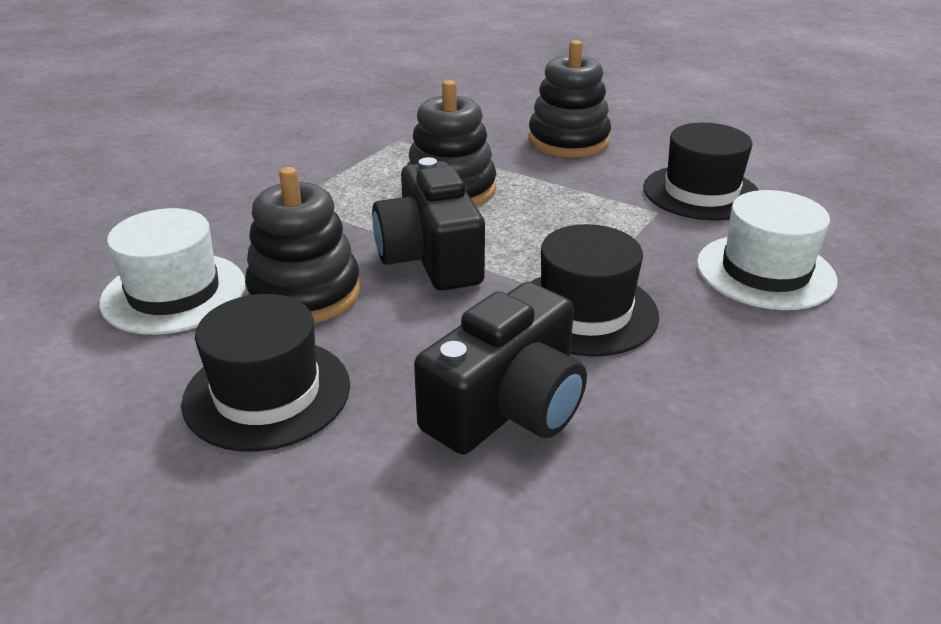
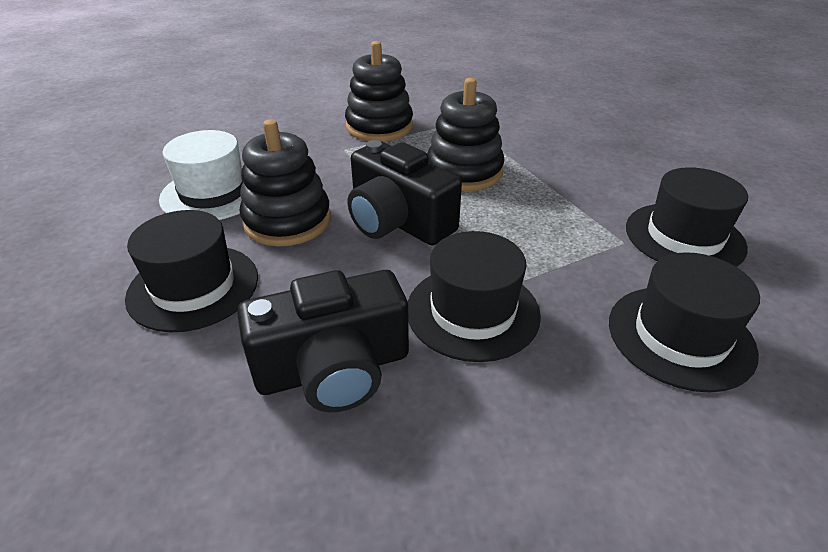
camera: 30 degrees right, 5 degrees up
(431, 256) = (398, 221): black camera -> black camera turned 60 degrees counterclockwise
(568, 141) = (600, 156): black stacking toy -> black stacking toy (379, 127)
(765, 272) = (680, 336): white hat -> black hat

